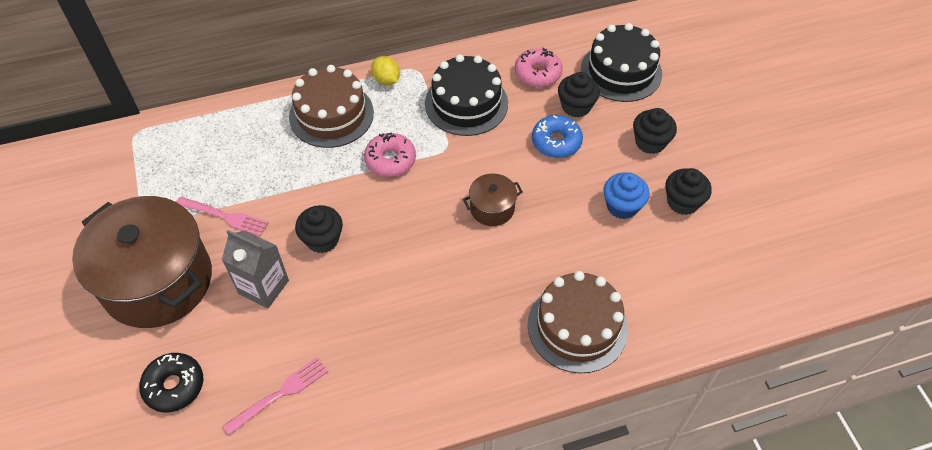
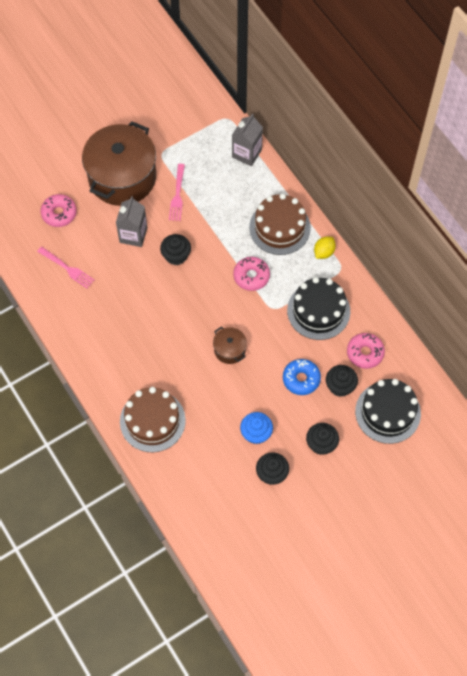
camera: 75 degrees right, 10 degrees up
(174, 386) = (59, 213): black donut -> pink donut
(202, 124) = (246, 153): none -> grey carton

